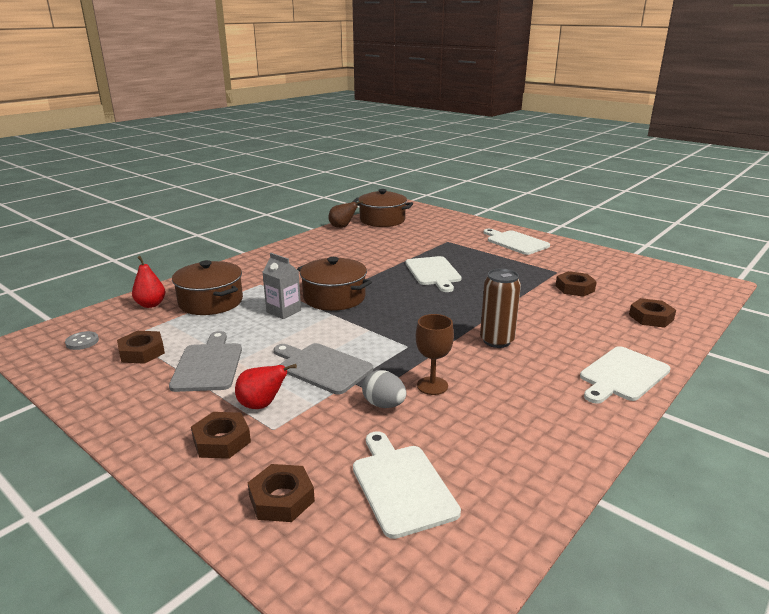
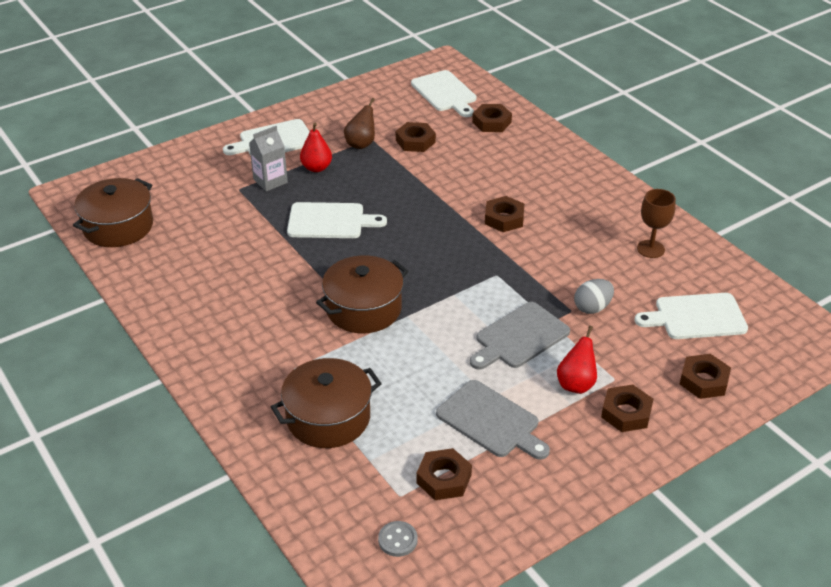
camera: 75 degrees left, 15 degrees up
(151, 304) = (311, 478): red pear -> red pear (316, 168)
(208, 365) = (491, 421): grey cutting board -> grey cutting board turned 150 degrees counterclockwise
(283, 311) = (382, 354): grey carton -> grey carton (270, 181)
(342, 227) = (120, 269): brown pear -> brown pear (361, 144)
(432, 386) = (569, 274): brown goblet -> brown goblet (650, 249)
(496, 341) = (504, 218): brown can -> brown nut
(622, 375) = (579, 171): white cutting board -> white cutting board (445, 93)

